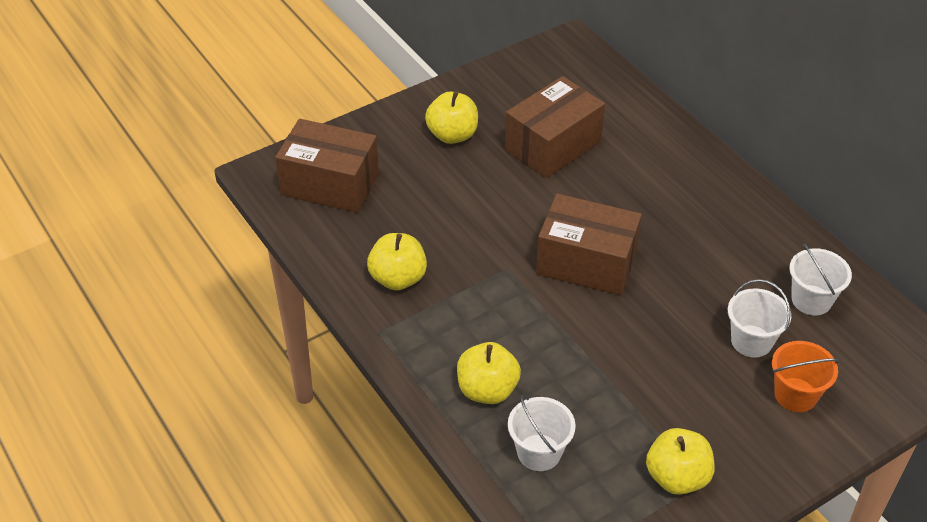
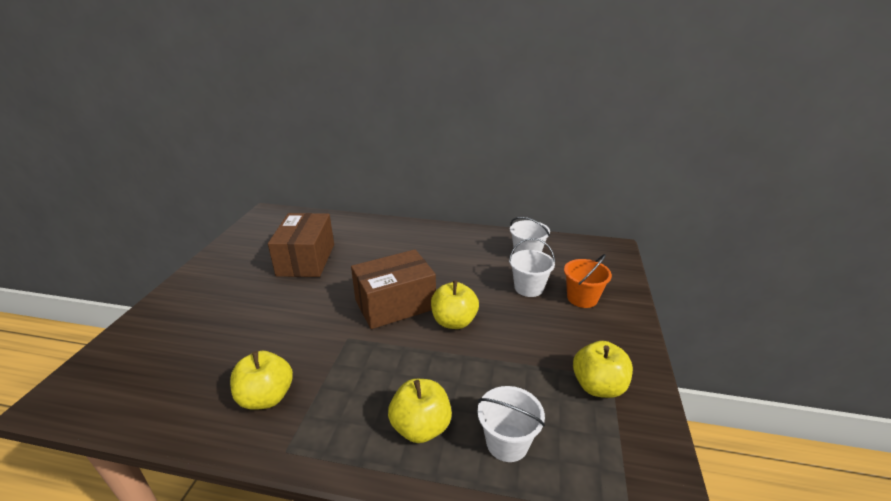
camera: 45 degrees left, 15 degrees down
(330, 184) = (142, 367): brown box -> none
(452, 135) = (228, 286): yellow apple -> yellow apple (454, 321)

